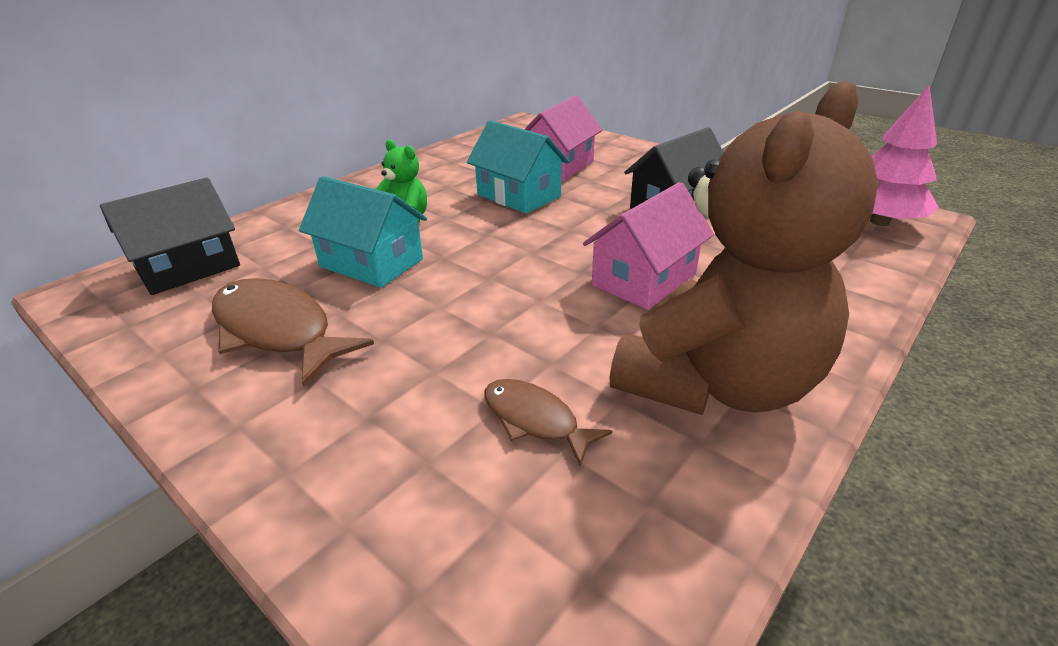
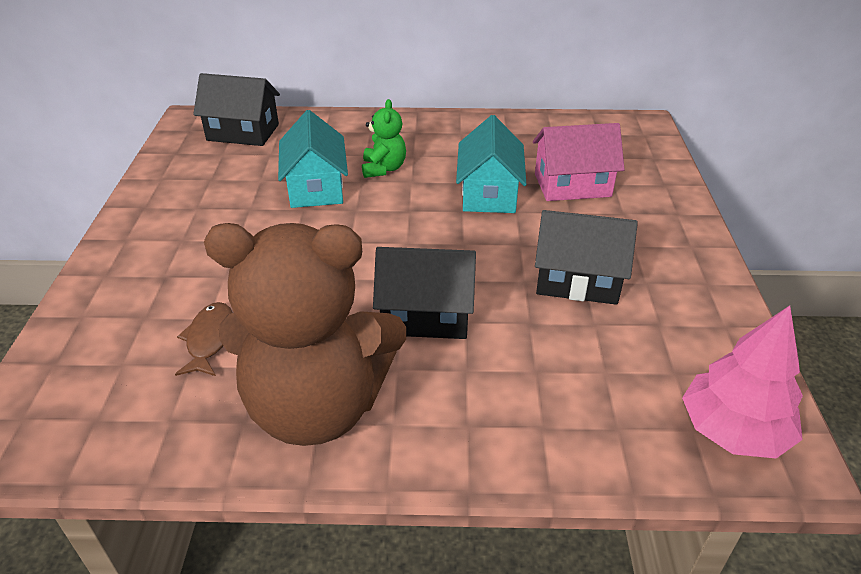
camera: 50 degrees right, 5 degrees up
(277, 330) = (212, 200): brown fish -> none
(644, 279) = (426, 315): pink house -> black house

